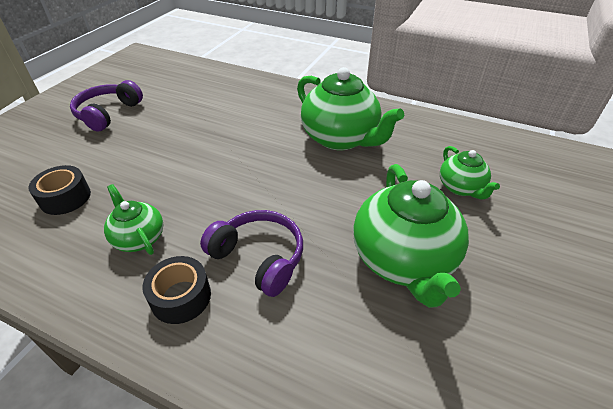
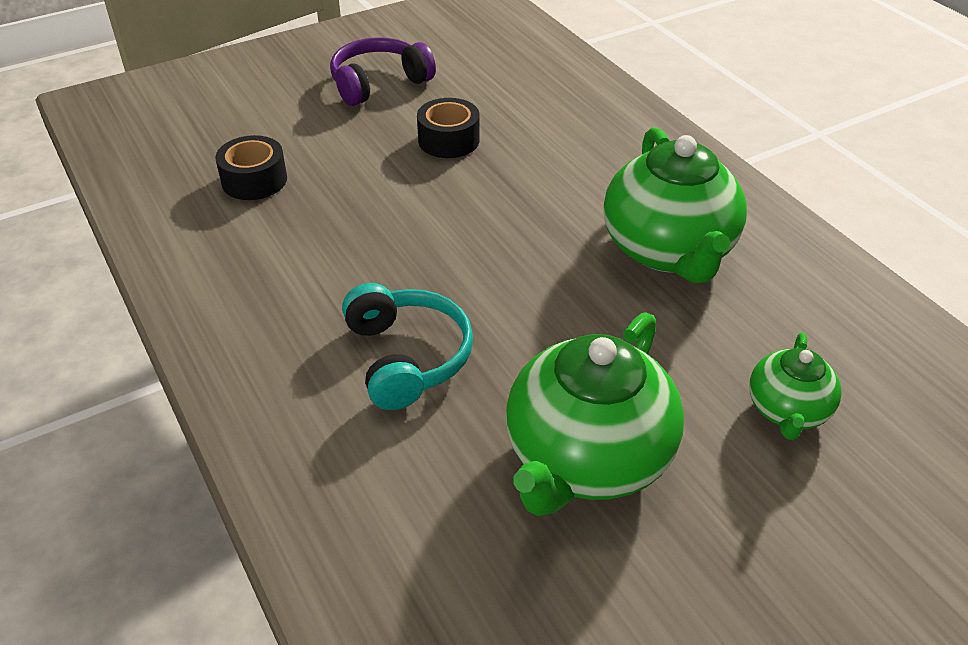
camera: 35 degrees right, 0 degrees up
(139, 238) = (295, 266): green teapot -> none
(181, 297) = (287, 356): black tape -> black tape (448, 140)
(259, 257) = (407, 357): purple headphones -> turquoise headphones

